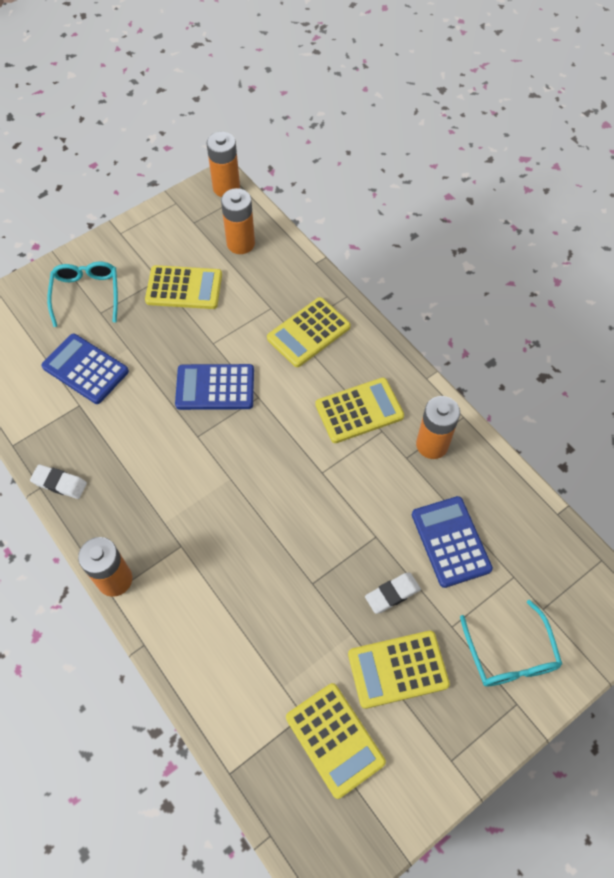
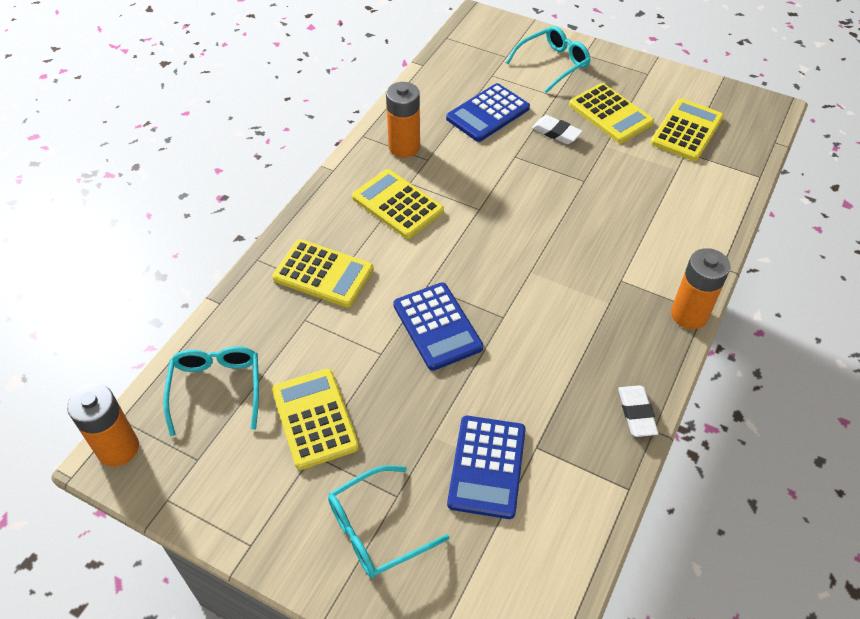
camera: 115 degrees left, 10 degrees down
(240, 243) = (216, 389): orange battery -> turquoise glasses

